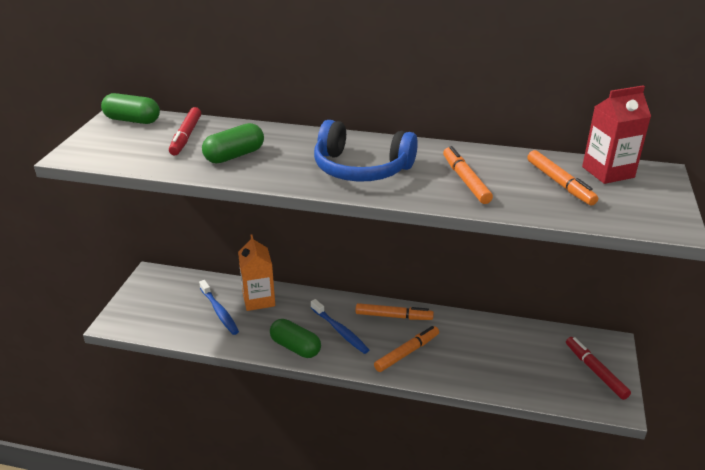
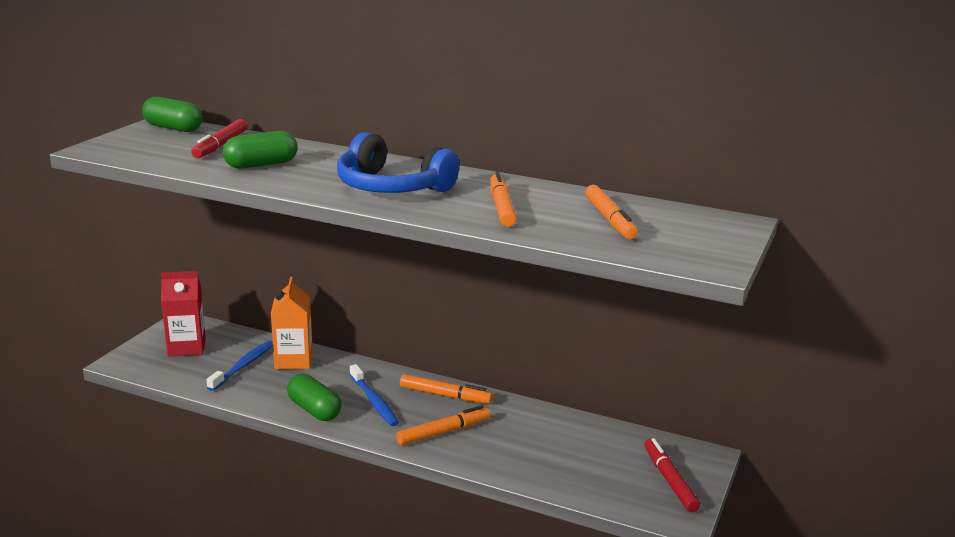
camera: 10 degrees right, 10 degrees down
(219, 311) = (243, 366): blue toothbrush -> blue toothbrush turned 135 degrees counterclockwise
(608, 172) = (676, 216): red carton -> red carton (187, 347)

